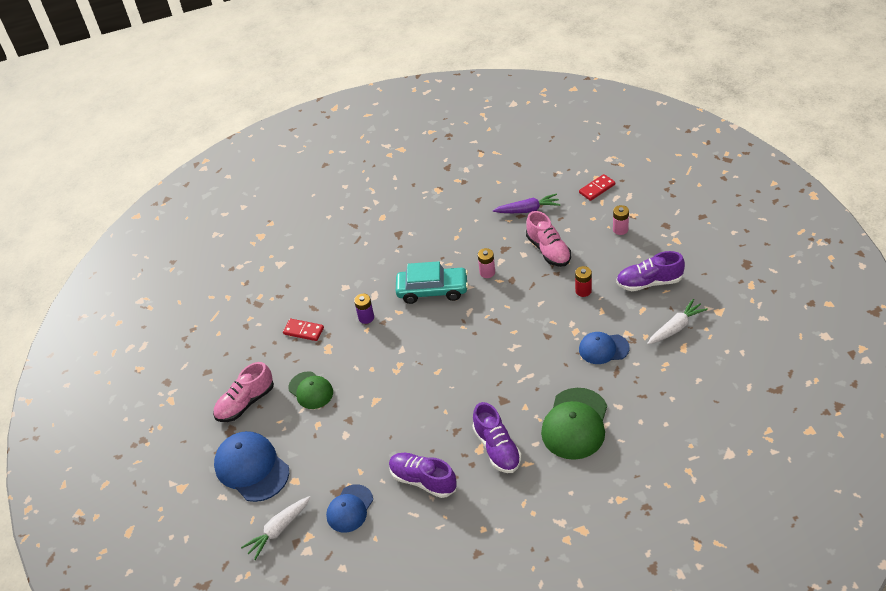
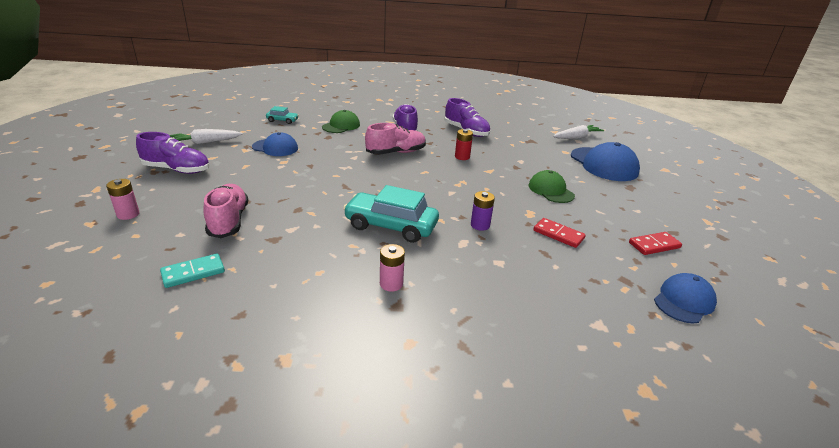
camera: 170 degrees left, 15 degrees down
(245, 403) = (619, 199): pink shoe -> pink shoe (396, 152)
(350, 508) = (523, 133): blue cap -> blue cap (684, 301)
(487, 272) = (317, 223): pink battery -> pink battery (391, 284)
(527, 210) = (193, 272): purple carrot -> turquoise domino
(575, 424) = (341, 126): green cap -> green cap, size x0.62
(583, 291) = (241, 181): red battery -> red battery (462, 157)
(597, 189) = (73, 266): red domino -> red domino (654, 245)
(648, 405) = (282, 120): none -> turquoise car

